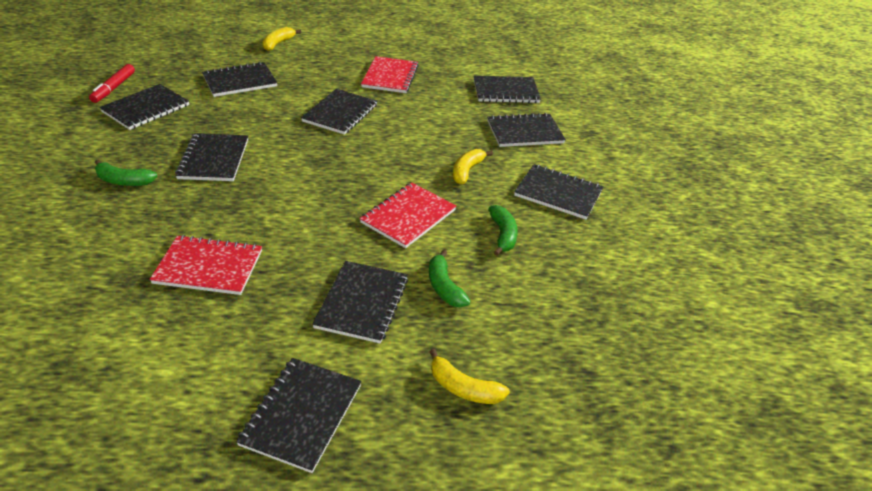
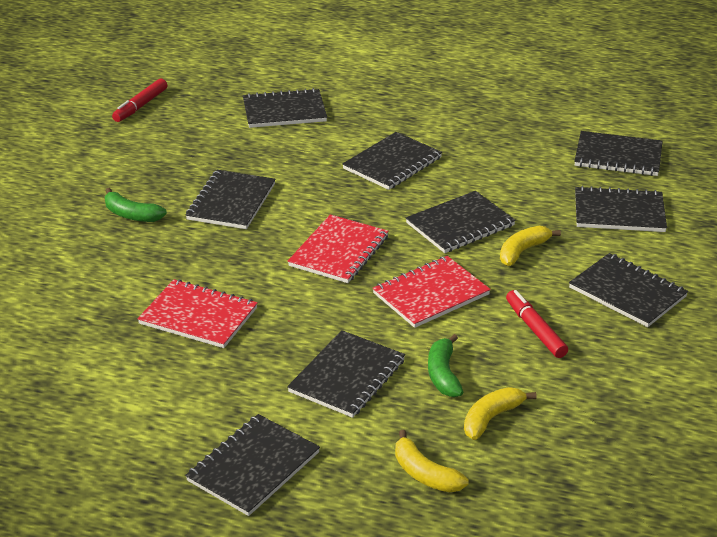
camera: 20 degrees right, 5 degrees down
(146, 108) = (170, 134): black notebook -> black notebook (460, 224)
(278, 43) = (344, 65): yellow banana -> yellow banana (491, 418)
(390, 76) = (471, 122): red notebook -> red notebook (339, 251)
(503, 235) = (535, 330): green banana -> red marker

